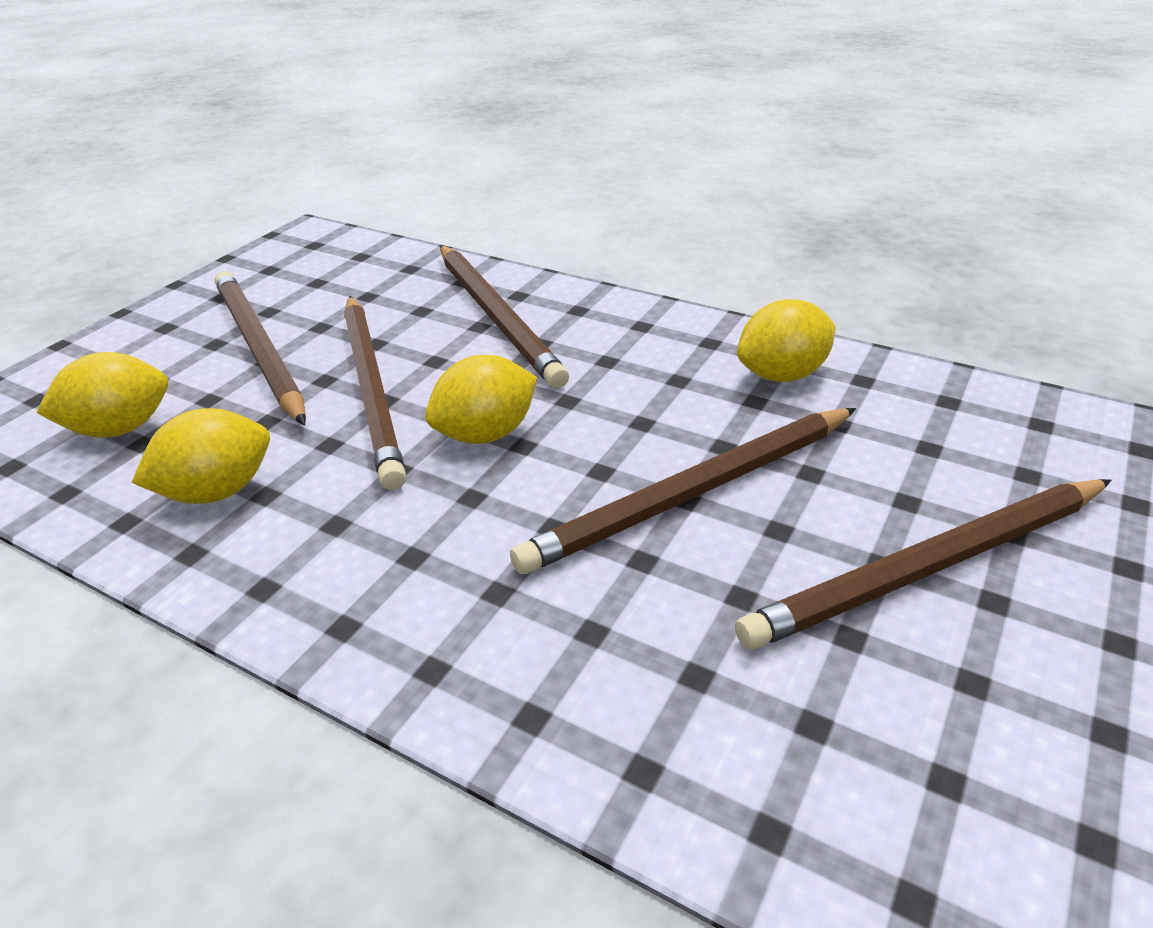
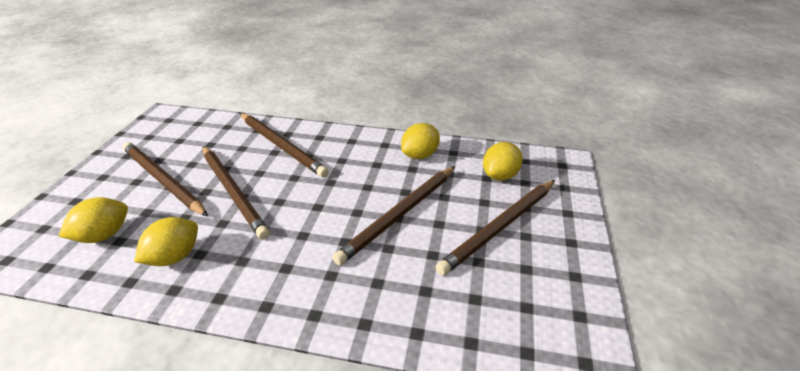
camera: 20 degrees left, 0 degrees up
(486, 434) = (298, 204): yellow lemon -> yellow lemon (500, 176)

